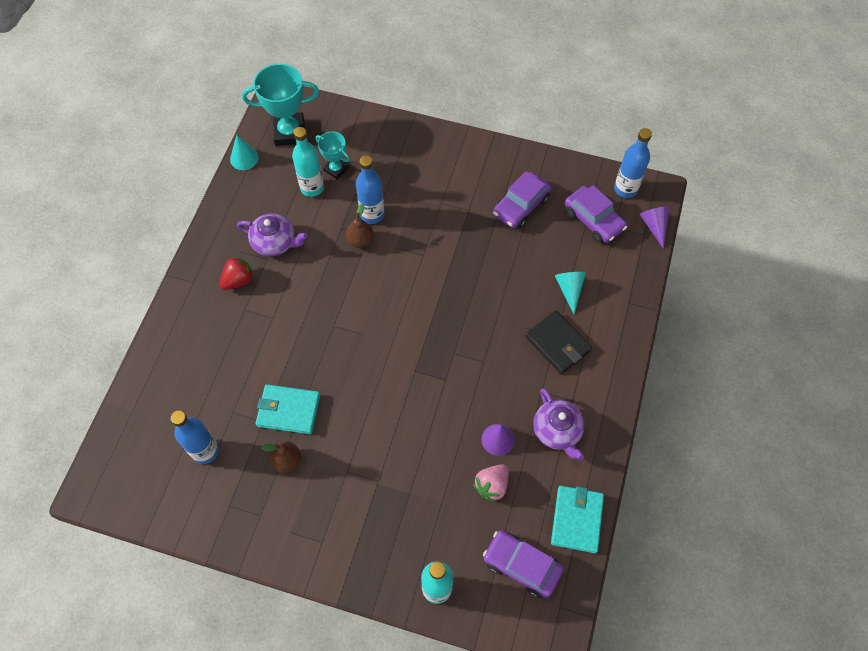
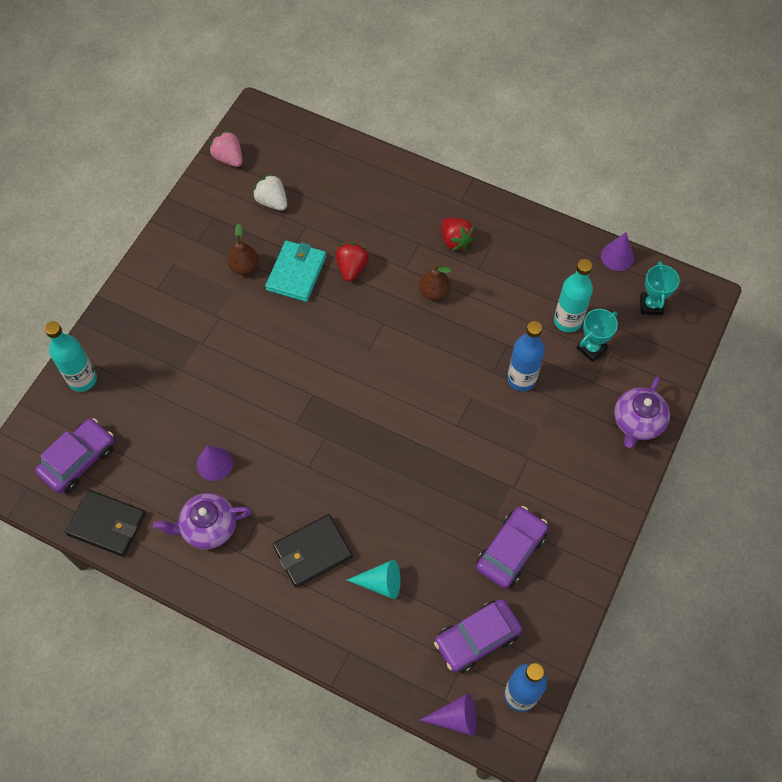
camera: 100 degrees right, 0 degrees up
(205, 451) = (272, 201): blue bottle -> white strawberry
(244, 158) = (617, 256): turquoise cone -> purple cone
(275, 242) = (497, 277): purple teapot -> purple teapot (637, 422)
(277, 362) = (352, 268): none -> red strawberry
(289, 132) = (651, 305): turquoise trophy -> turquoise trophy, size x0.57
(360, 240) = (487, 362): brown pear -> brown pear (434, 292)
(492, 485) = (167, 448): pink strawberry -> pink strawberry (229, 158)
(520, 206) = (511, 551): purple car -> purple car turned 75 degrees clockwise
(577, 519) = (107, 524): turquoise wallet -> black wallet

